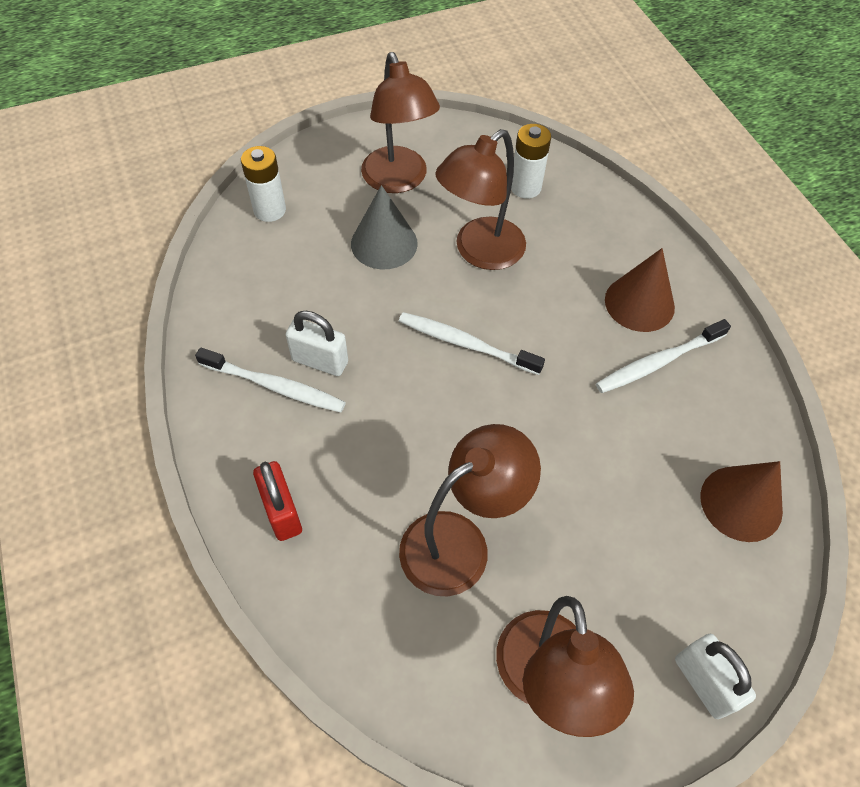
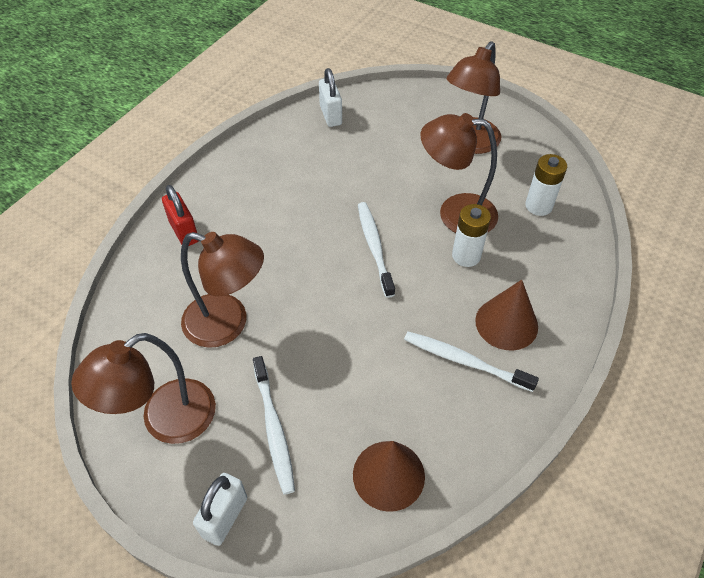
camera: 55 degrees right, 5 degrees down
(269, 210) = (380, 104): white battery -> white battery (466, 256)
(275, 386) = (261, 180): white toothbrush -> white toothbrush (274, 429)
(282, 512) = (184, 232): red padlock -> red padlock turned 60 degrees counterclockwise
(320, 361) = (296, 189): white padlock -> white padlock (331, 115)
(384, 243) = (411, 165): grey cone -> none

